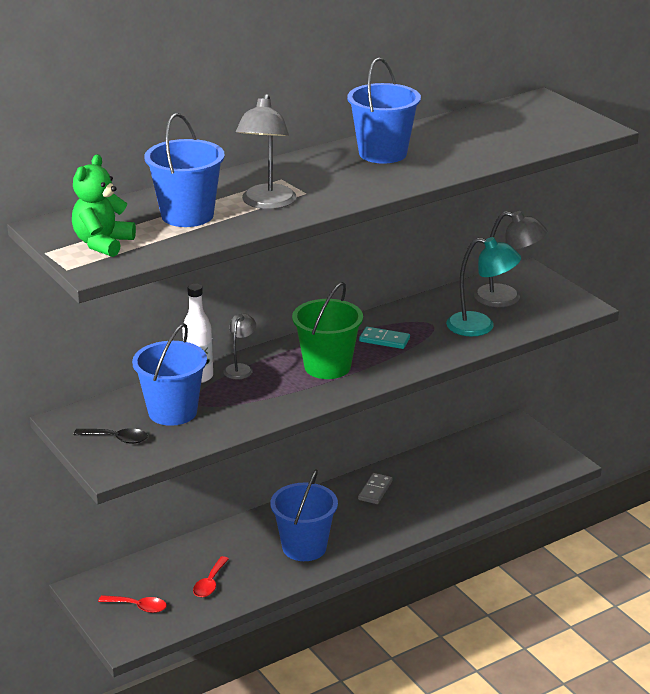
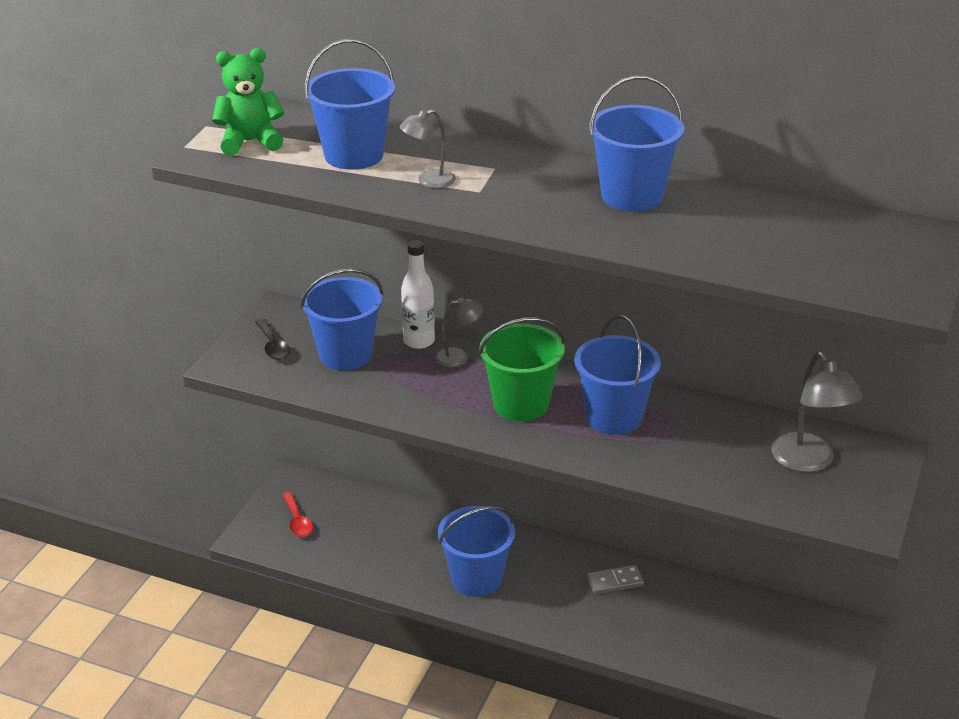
camera: 55 degrees right, 5 degrees up
(210, 583) = (367, 546): red spoon -> none
(267, 203) = (429, 181): grey lamp -> grey lamp, size x0.58
(384, 340) = (614, 417): turquoise domino -> blue bucket
(480, 326) = (722, 468): turquoise lamp -> none

